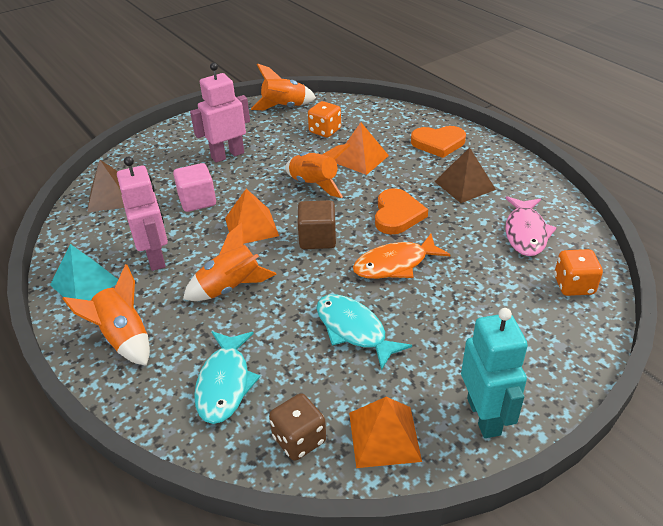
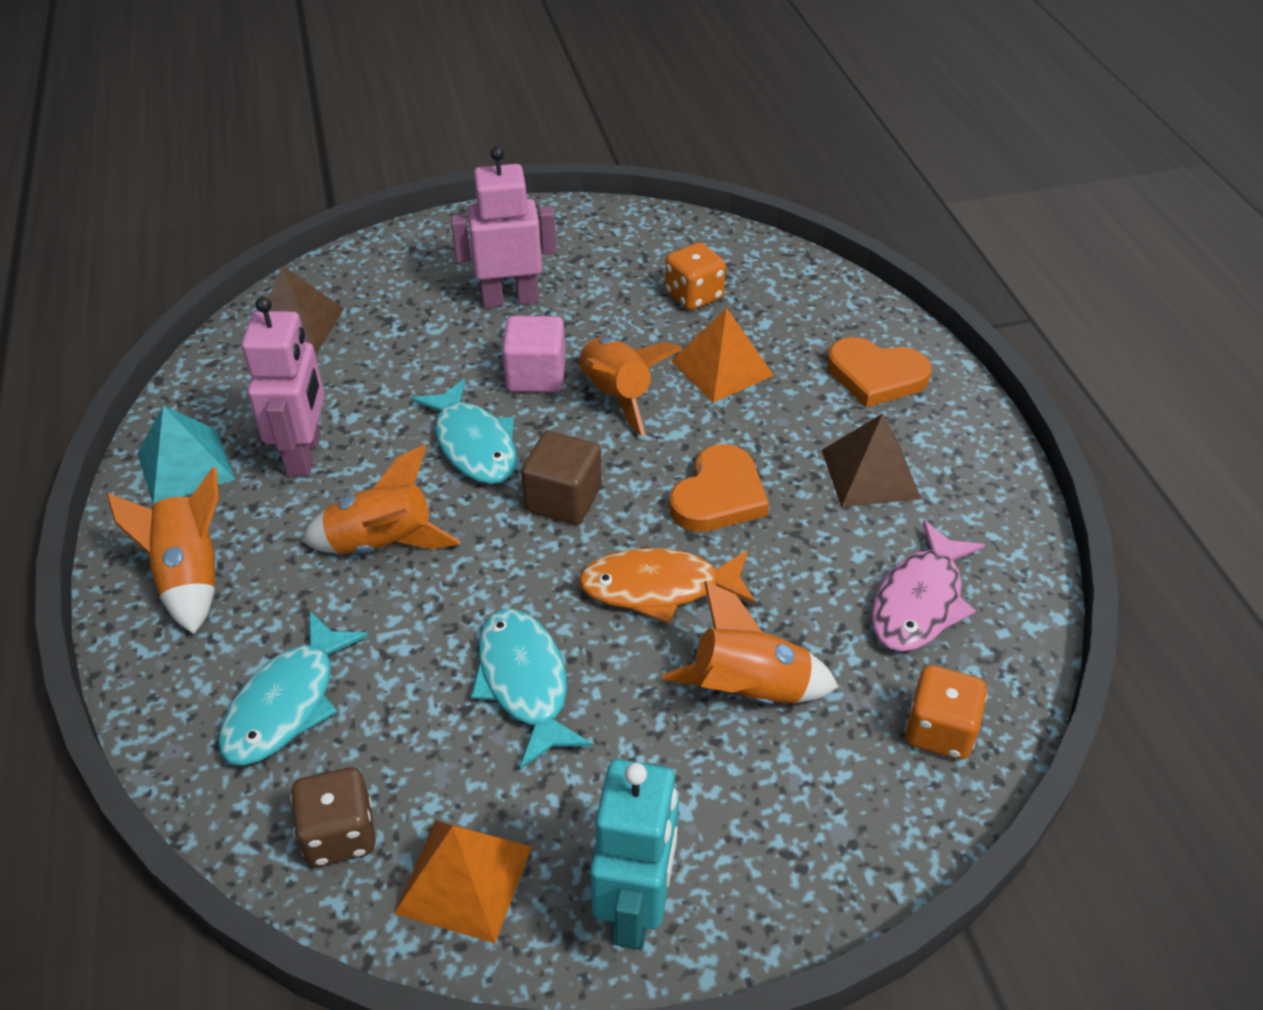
camera: 20 degrees right, 5 degrees up
(197, 201) = (418, 371): pink cube -> pink cube (536, 376)
(251, 226) = (474, 444): orange pyramid -> turquoise fish
(284, 107) = (653, 230): orange rocket -> orange rocket (749, 691)

